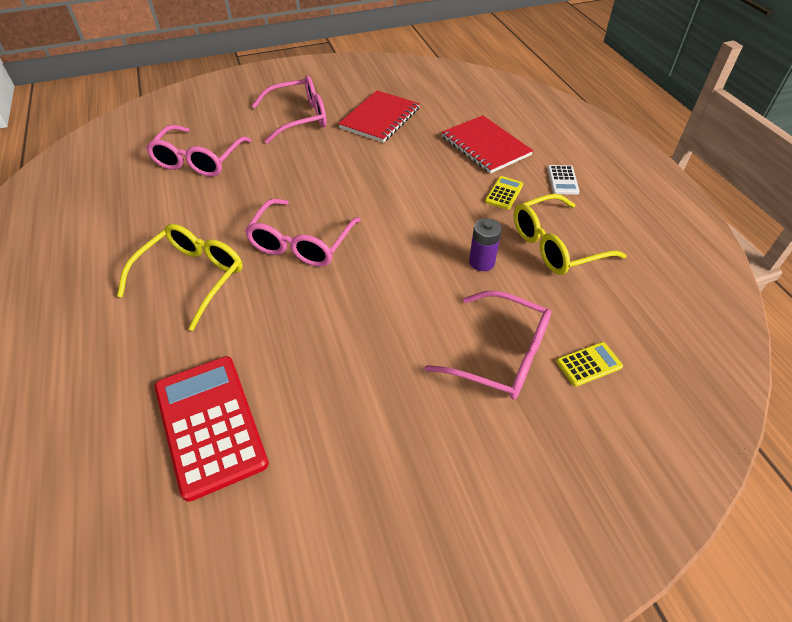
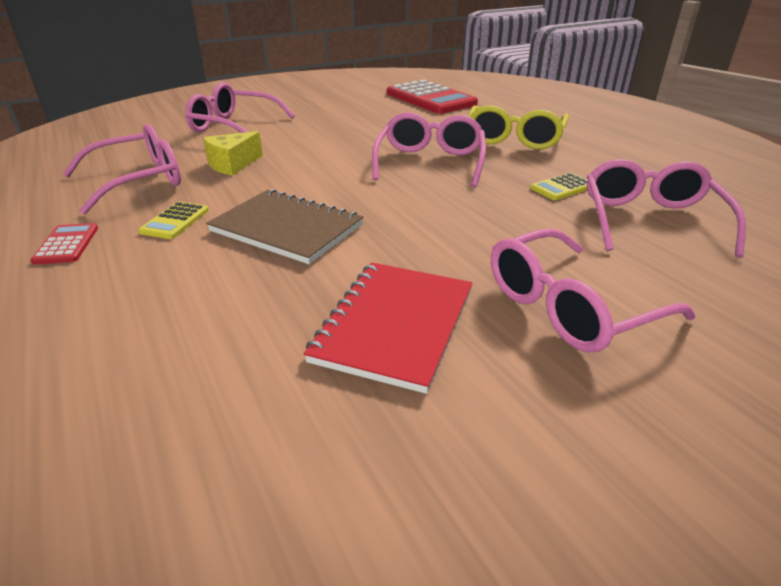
camera: 170 degrees right, 15 degrees down
(429, 178) = (286, 228): none -> brown notebook
(481, 262) = (232, 164): purple battery -> yellow cheese
(485, 146) = (172, 287): red notebook -> none
(555, 245) = (139, 181): yellow glasses -> pink glasses
(562, 180) = (67, 244): white calculator -> red calculator
(589, 364) = (165, 127): yellow calculator -> yellow calculator (562, 187)

